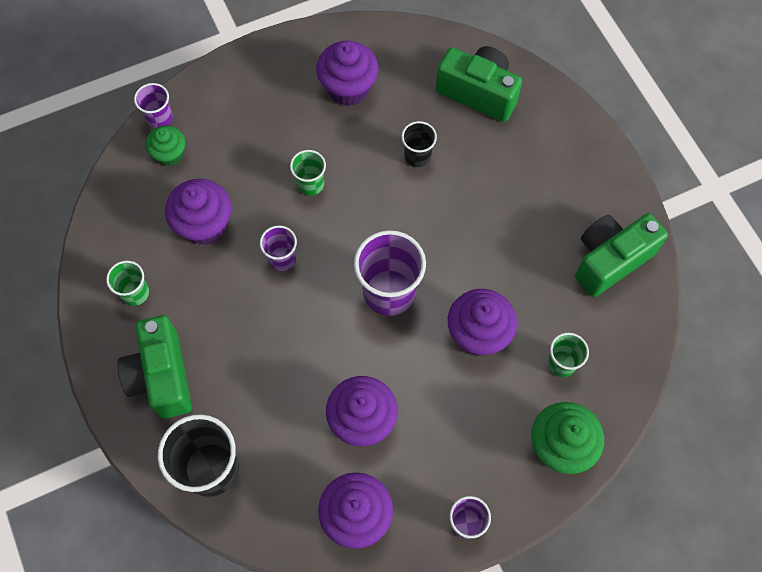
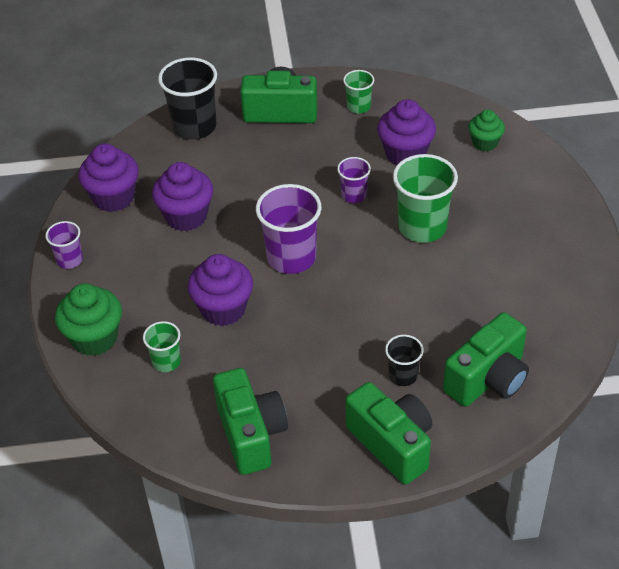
camera: 110 degrees right, 20 degrees down
(160, 118) = (525, 142): purple cup -> none
(310, 184) = (422, 227): green cup -> green cup, size x1.85
(348, 88) = (523, 275): purple cupcake -> none
(417, 156) = (426, 310): black cup -> black cup (403, 375)
(574, 148) = (392, 444): none -> green camera

